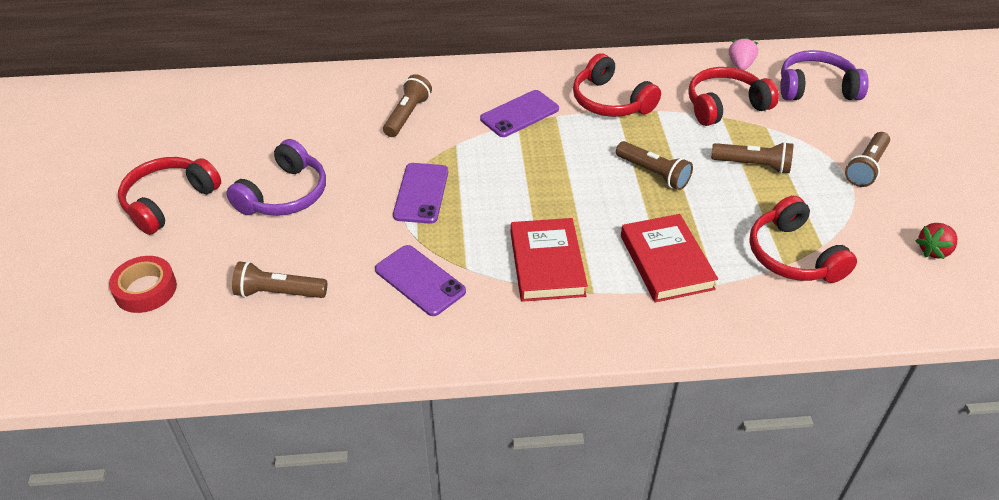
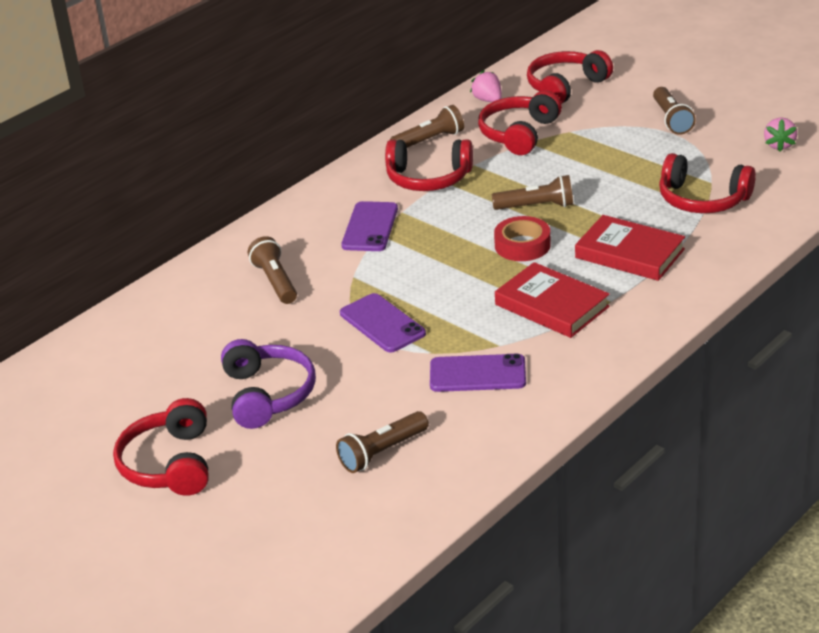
camera: 40 degrees left, 10 degrees down
(145, 289) = (265, 525): red tape -> red tape (522, 245)
(753, 165) = (597, 161): brown flashlight -> brown flashlight (430, 140)
(816, 88) = (565, 87): purple headphones -> red headphones
(933, 250) = (779, 145): red strawberry -> pink strawberry

